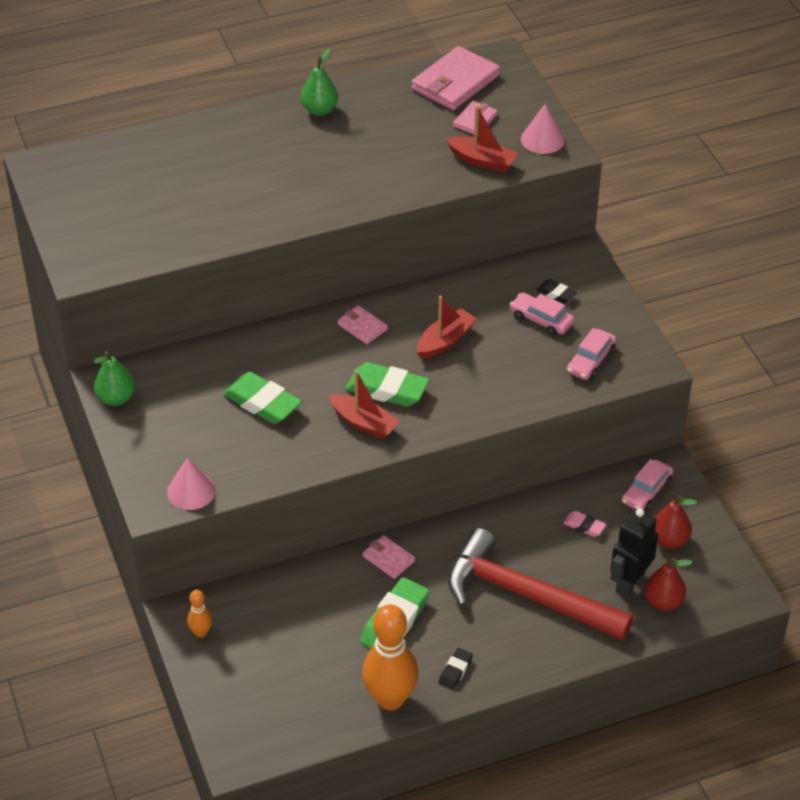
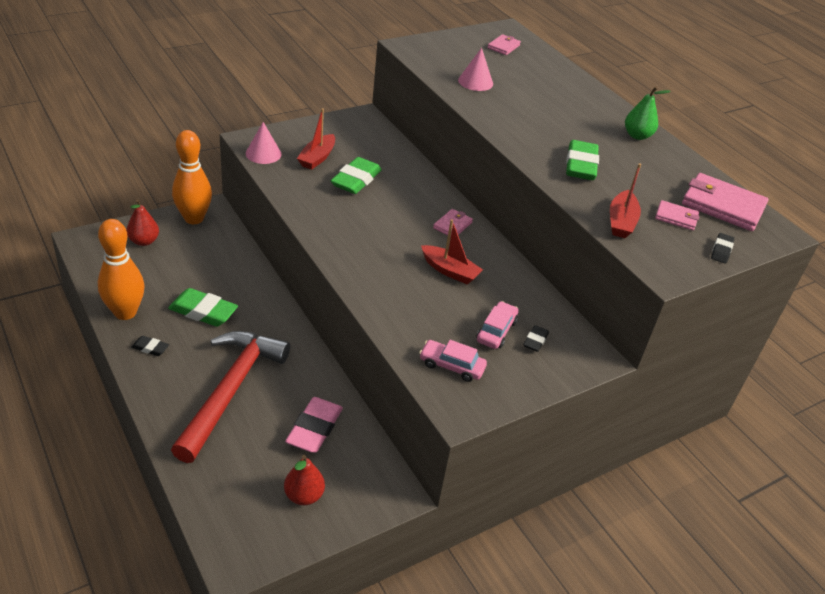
camera: 75 degrees right, 5 degrees down
(116, 398) = (348, 120): green pear -> none
(201, 632) = (194, 218): orange bowling pin -> orange bowling pin, size x2.15
(364, 423) = (343, 229): red boat -> red boat (317, 158)
(387, 390) = (384, 240): green eraser -> green eraser (580, 165)
(388, 558) = (267, 306): pink wallet -> pink wallet (503, 47)
(529, 104) = (721, 251): none -> black eraser
(542, 139) = (674, 259): pink cone -> pink cone (475, 82)
(584, 526) = (314, 429): pink eraser -> pink eraser, size x1.95
(629, 582) = (248, 464): black robot -> none
(646, 491) = (364, 476): pink car -> none
(663, 602) = (225, 491): red pear -> red pear (144, 241)

